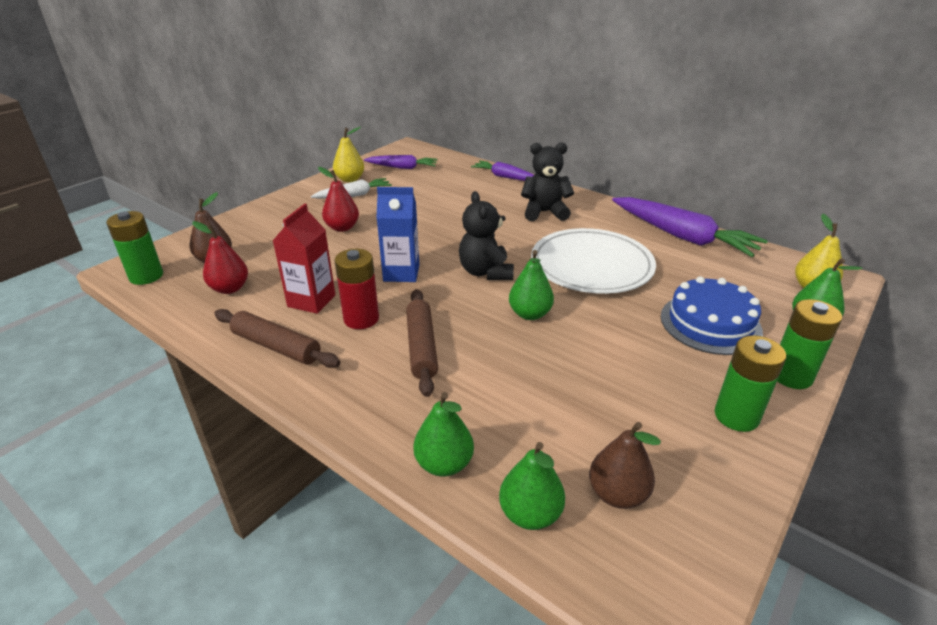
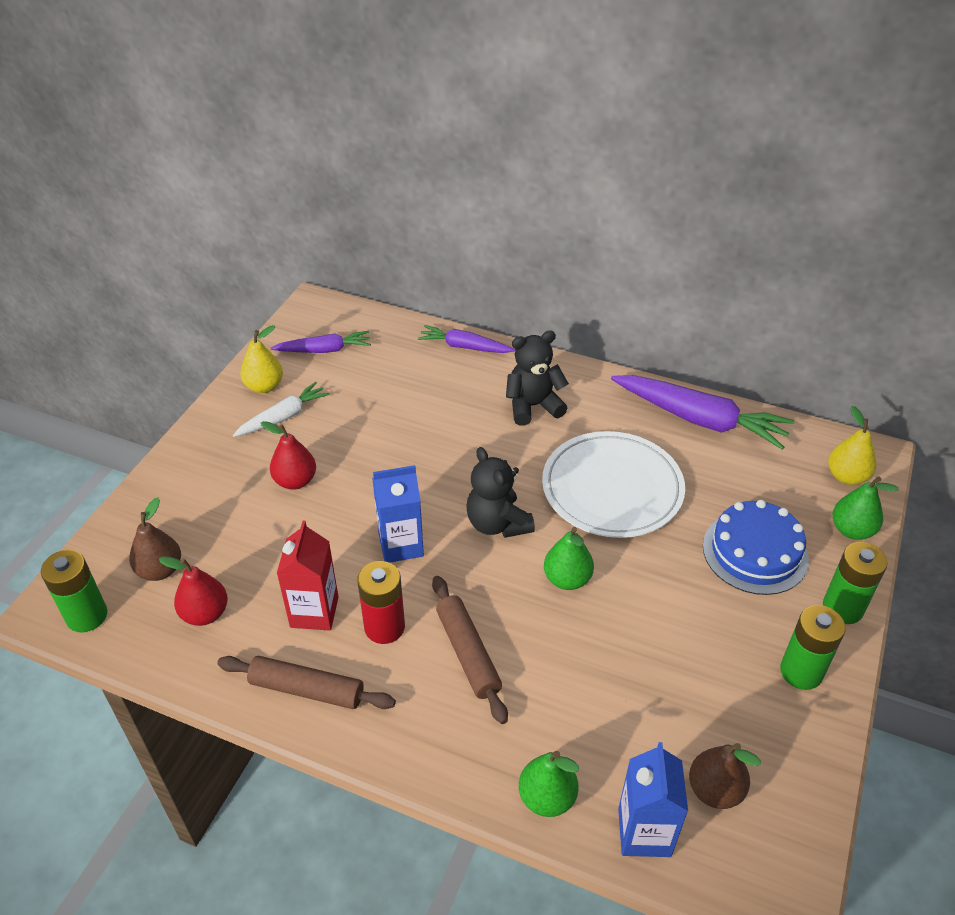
camera: 15 degrees left, 10 degrees up
(530, 514) = (644, 832): green pear -> blue carton

